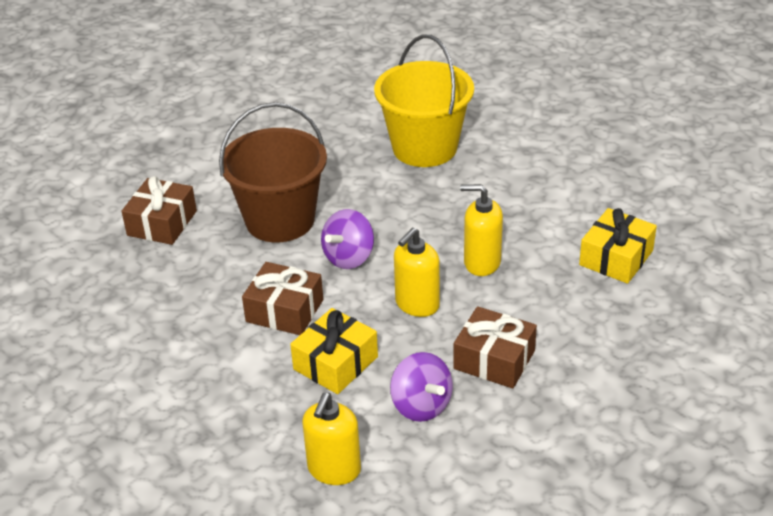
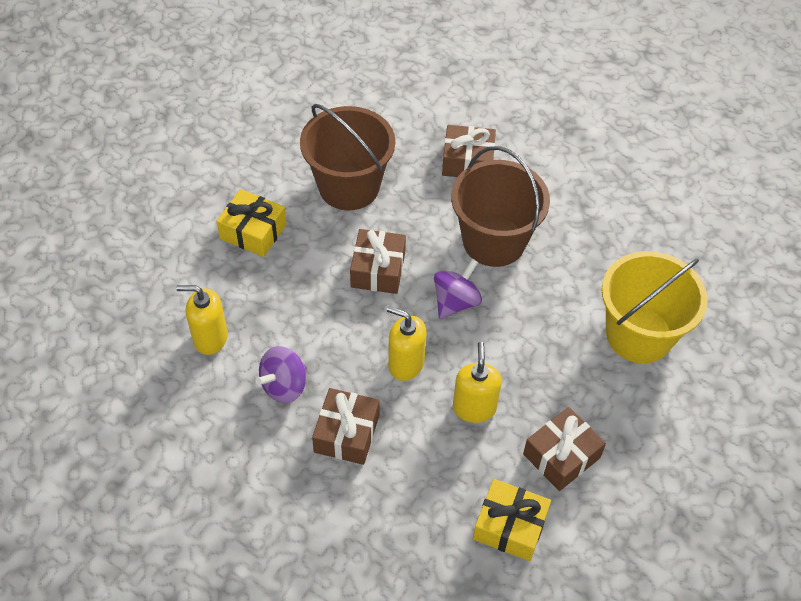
camera: 75 degrees right, 15 degrees up
(152, 321) = (349, 186): none -> brown bucket
(335, 363) = (323, 317): yellow gift -> yellow gift (253, 231)
(349, 257) = (456, 302): purple spinning top -> purple spinning top turned 105 degrees clockwise
(546, 215) = (561, 456): none -> brown gift

